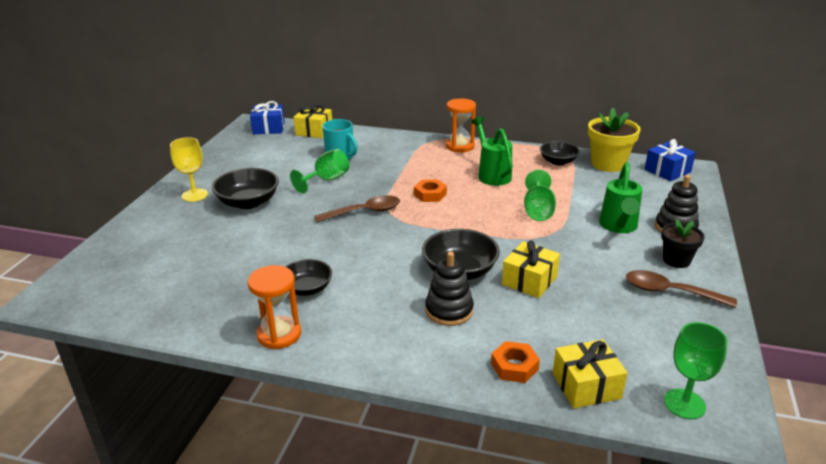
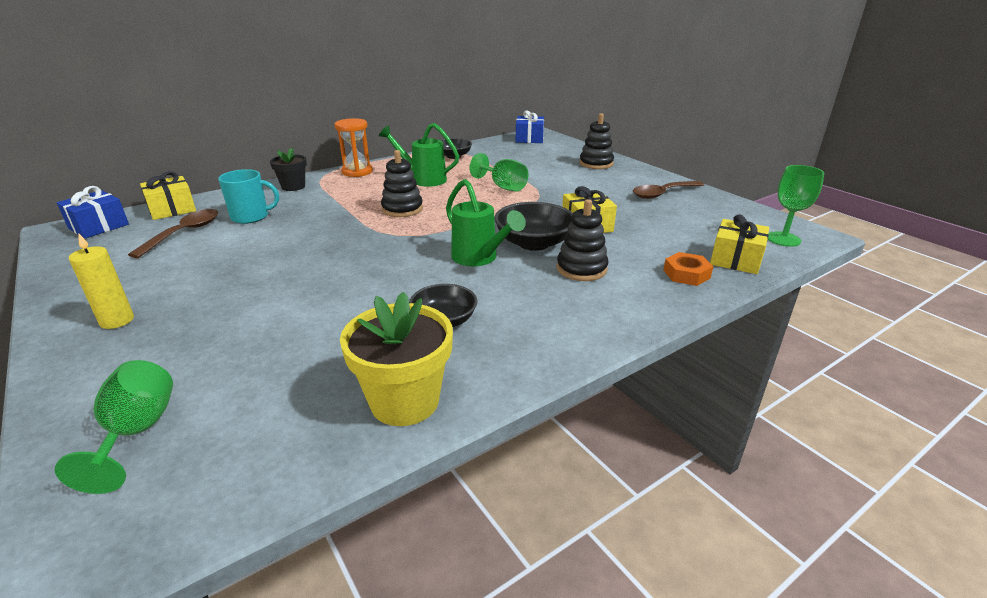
camera: 50 degrees left, 0 degrees up
(194, 195) = (117, 320): yellow goblet -> yellow candle
(248, 202) = (217, 293): black bowl -> none
(279, 334) = (498, 367): orange hourglass -> none
(326, 180) = (276, 238): green goblet -> green goblet (136, 432)
(364, 212) = (370, 243): brown spoon -> brown spoon (184, 233)
(430, 194) = (402, 209): orange nut -> black stacking toy
(608, 164) = (488, 147): yellow flower pot -> yellow flower pot (404, 401)
(618, 227) = (568, 175): green watering can -> green watering can (479, 259)
(676, 260) = (631, 178): black flower pot -> black flower pot (293, 187)

